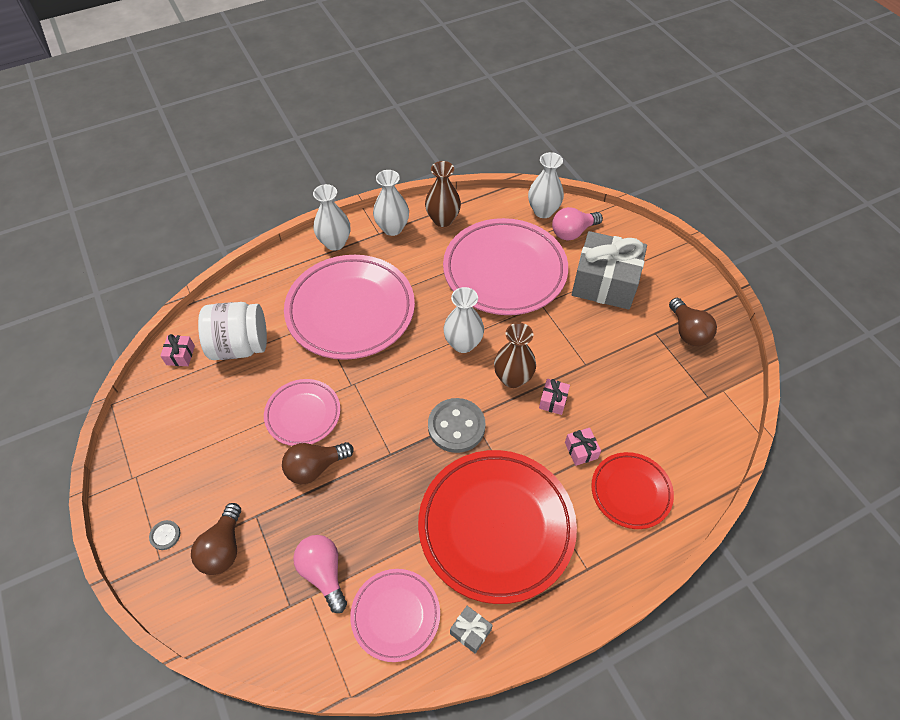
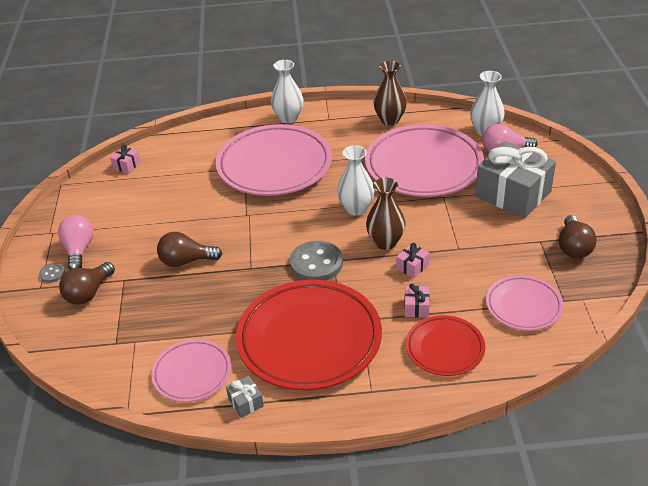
camera: 25 degrees right, 15 degrees down
(240, 346) = (174, 169): white jar -> none
(303, 414) = (197, 225): pink plate -> pink plate (523, 306)
(323, 573) = (152, 330): pink light bulb -> pink light bulb (79, 250)
(392, 228) = (342, 117): white vase -> none

